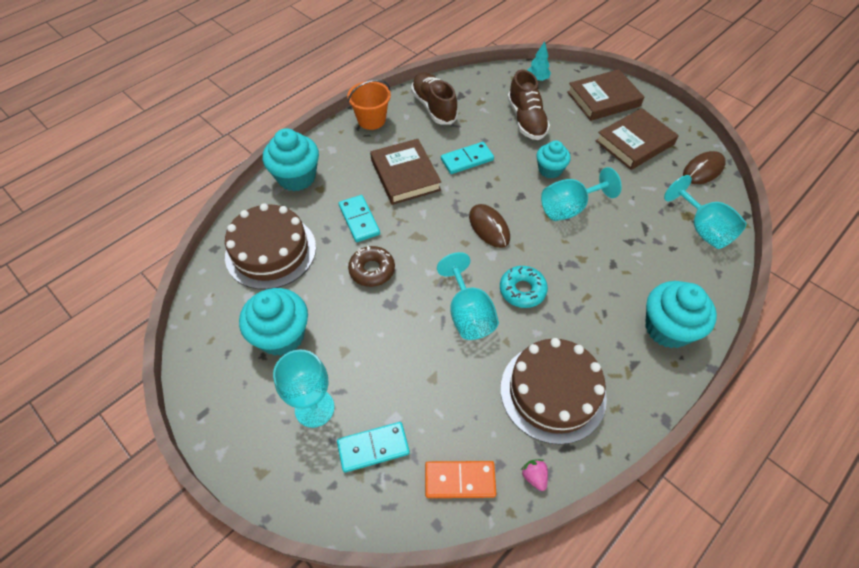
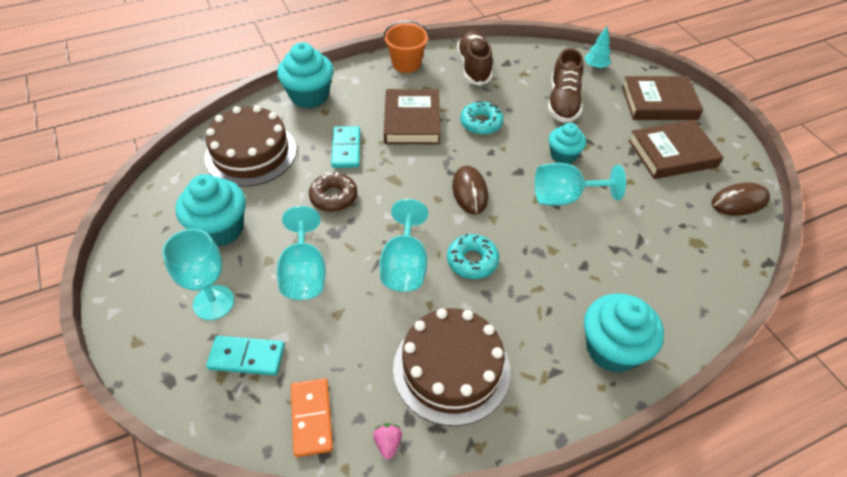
camera: 20 degrees right, 5 degrees down
(460, 480) = (312, 418): orange domino -> orange domino turned 60 degrees clockwise
(467, 160) = (481, 123): turquoise domino -> turquoise donut
(703, 229) = (707, 261): turquoise goblet -> turquoise goblet (304, 273)

